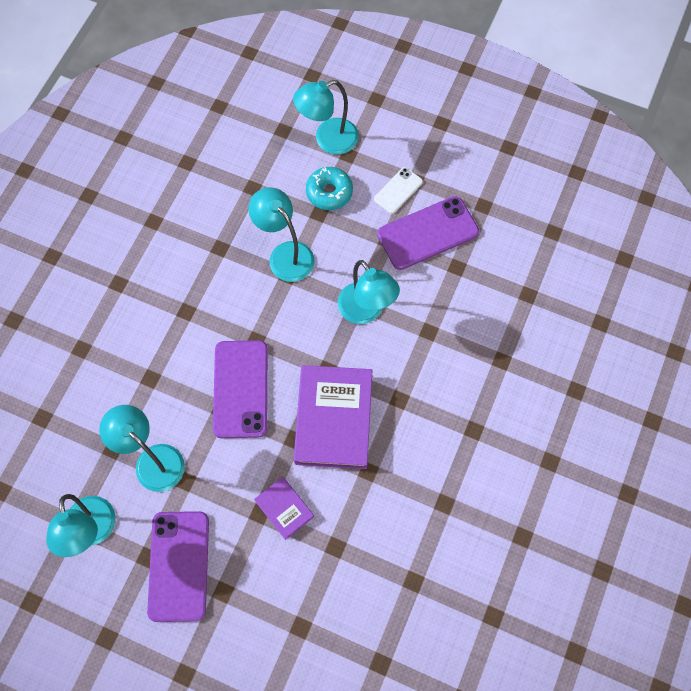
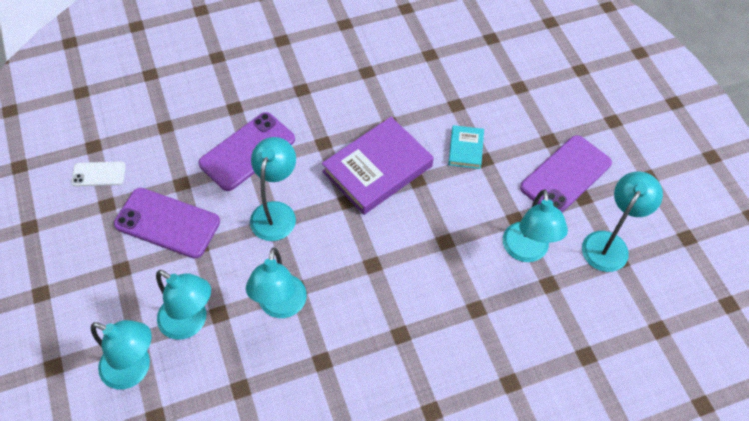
camera: 135 degrees left, 10 degrees down
(241, 389) = (418, 242): purple phone -> purple phone (247, 151)
(284, 508) = (465, 149): purple book -> turquoise book
(329, 192) = (190, 323): turquoise donut -> turquoise lamp
(398, 190) = (143, 273): white phone -> white phone (99, 174)

